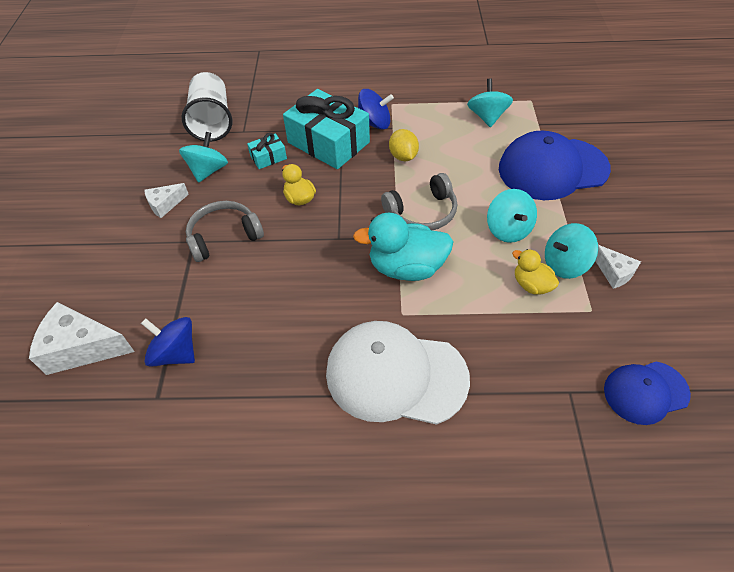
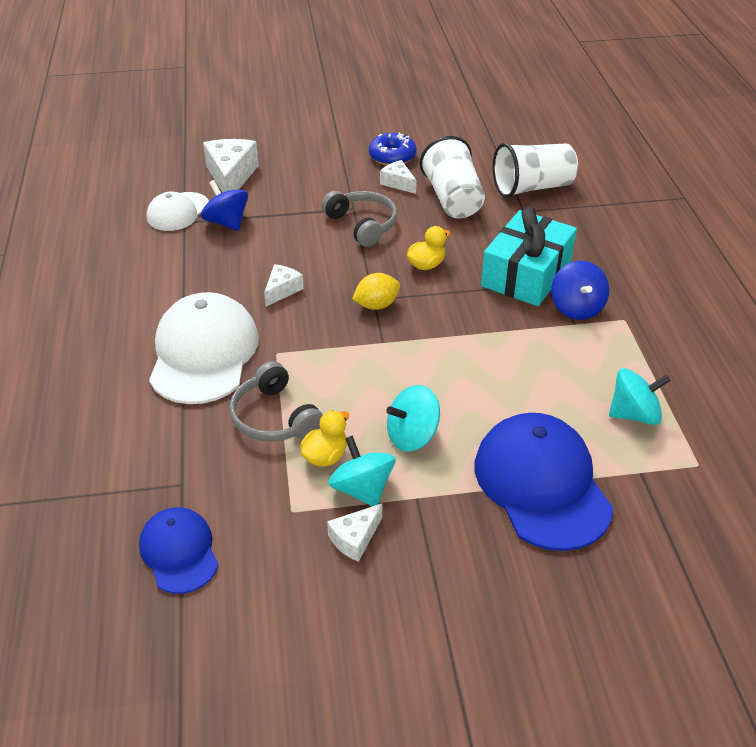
camera: 80 degrees right, 10 degrees down
(116, 204) = (392, 156): none -> blue donut
(133, 405) = (178, 212): none -> white cap
(175, 353) = (227, 222): blue spinning top -> blue spinning top turned 60 degrees counterclockwise
(208, 171) = (452, 199): turquoise spinning top -> white cup
(268, 157) = (486, 234): turquoise gift -> none
(310, 306) = (282, 290): none -> white cheese
(403, 156) = (521, 337): yellow lemon -> yellow lemon (376, 305)
(406, 267) = (339, 352): turquoise duck -> none
(422, 213) = (425, 359): grey headphones -> grey headphones (274, 418)

